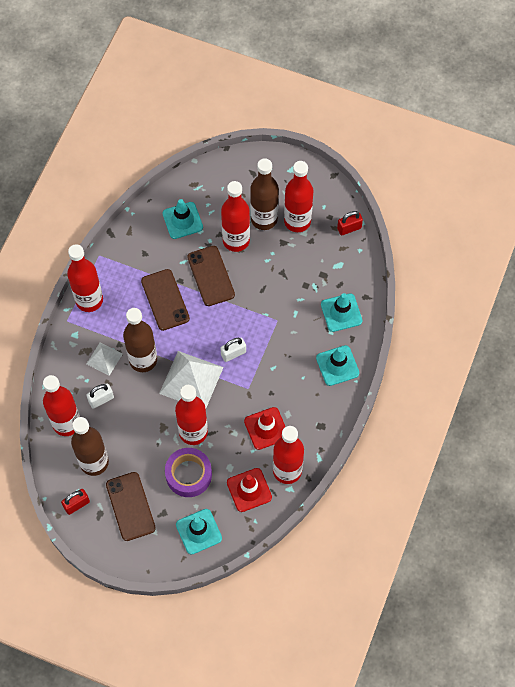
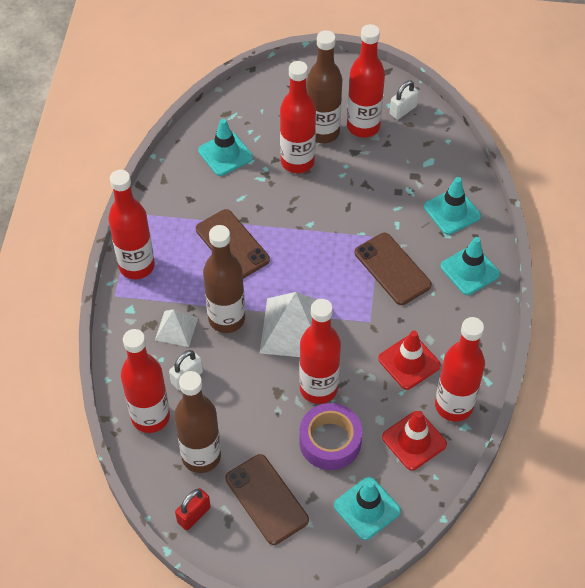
camera: 15 degrees left, 10 degrees down
(211, 276) = (280, 206): brown phone -> brown phone (392, 269)
(233, 353) = (337, 286): white padlock -> white padlock (403, 110)
(349, 228) = (426, 121): red padlock -> none

